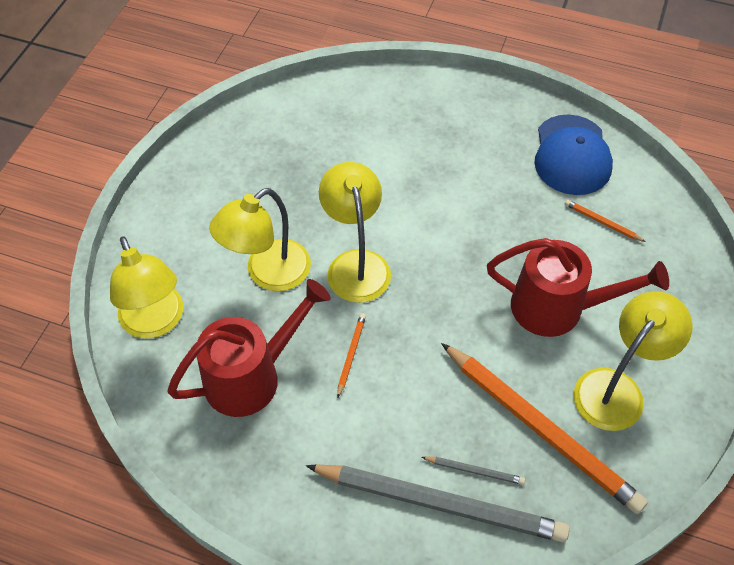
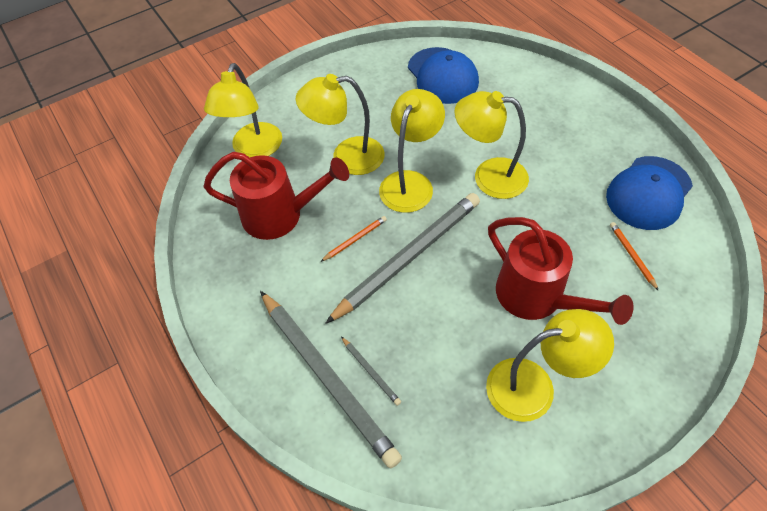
camera: 40 degrees right, 0 degrees up
(292, 132) = (442, 76): none -> blue cap
(417, 341) = (408, 257): none -> grey pencil
(425, 216) = (489, 176): none -> yellow lamp
(540, 429) = (445, 375): orange pencil -> none

